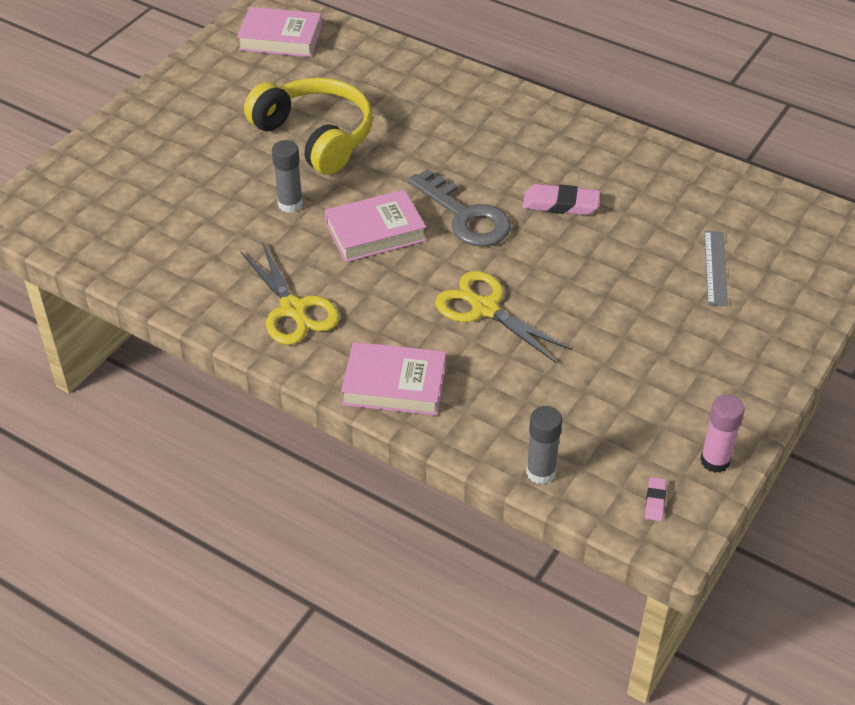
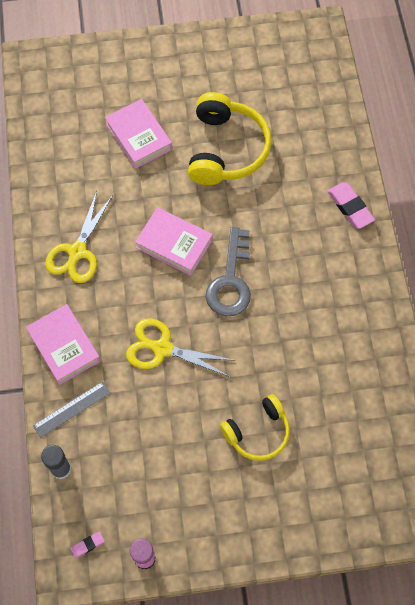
camera: 50 degrees right, 20 degrees up
(280, 38) = (296, 59): pink book -> pink book (139, 137)
(290, 204) = (157, 183): grey glue stick -> none
(485, 309) = (162, 348): yellow scissors -> yellow scissors turned 75 degrees counterclockwise
(560, 204) = (289, 324): pink eraser -> pink eraser (350, 207)
(655, 292) = (258, 432): none -> yellow headphones
(715, 268) = (312, 453): grey ruler -> grey ruler (72, 409)

